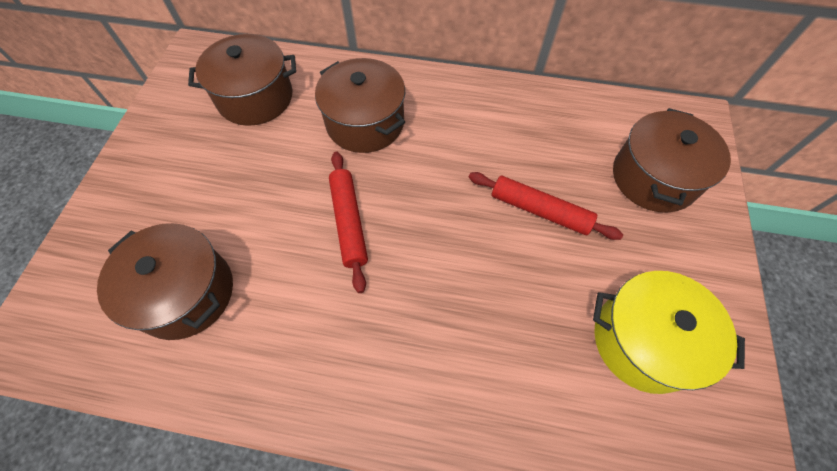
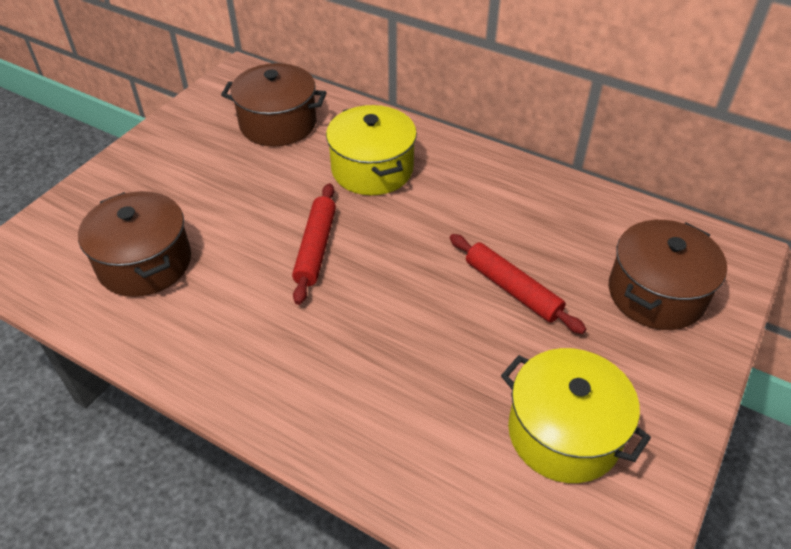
camera: 20 degrees right, 15 degrees down
(365, 123) = (372, 169): brown pot -> yellow pot

